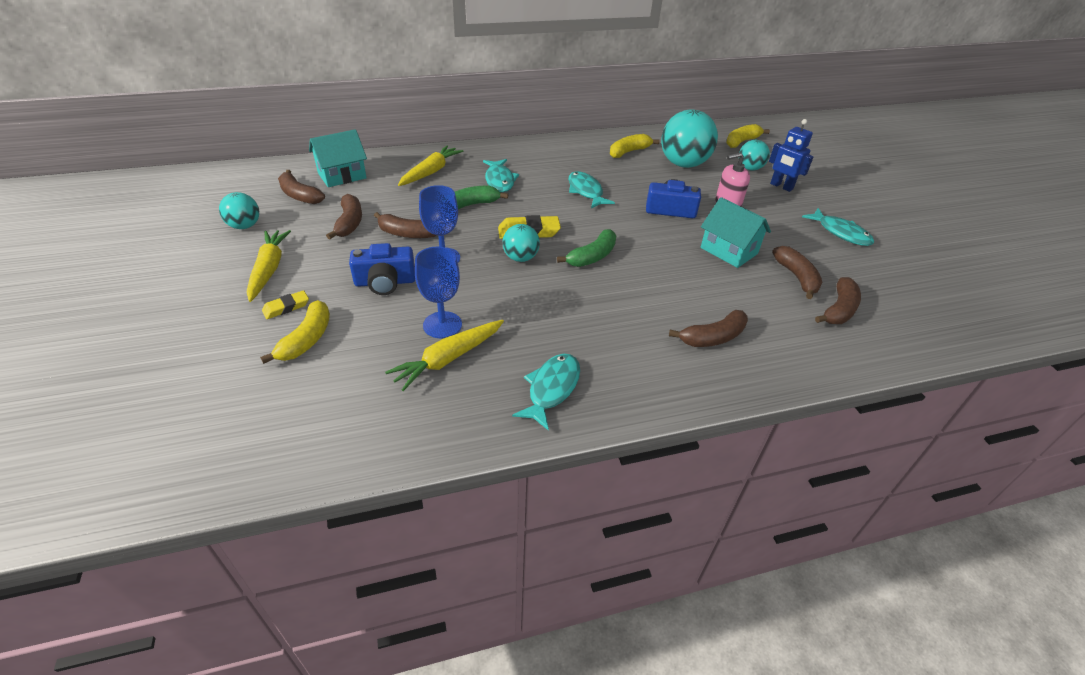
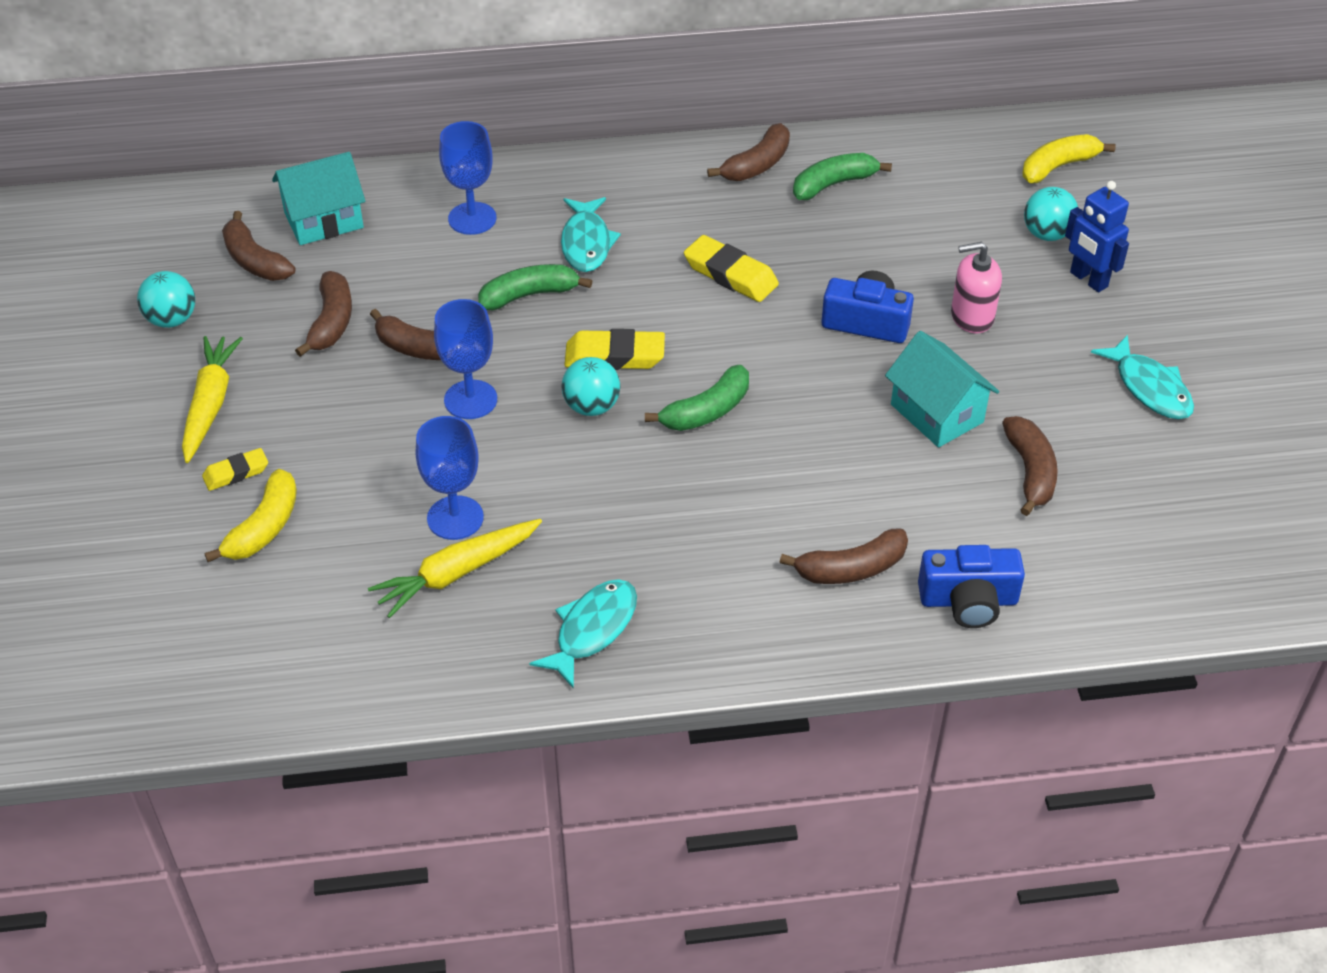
camera: 10 degrees right, 5 degrees up
(385, 282) = (379, 438): blue camera -> blue camera (968, 600)
(431, 172) = (472, 218): yellow carrot -> blue goblet
(586, 191) = (730, 274): turquoise fish -> yellow eraser
(629, 152) = (833, 184): yellow banana -> green banana
(683, 164) = (925, 219): turquoise ball -> none
(839, 310) = (1072, 536): brown banana -> brown banana (757, 165)

